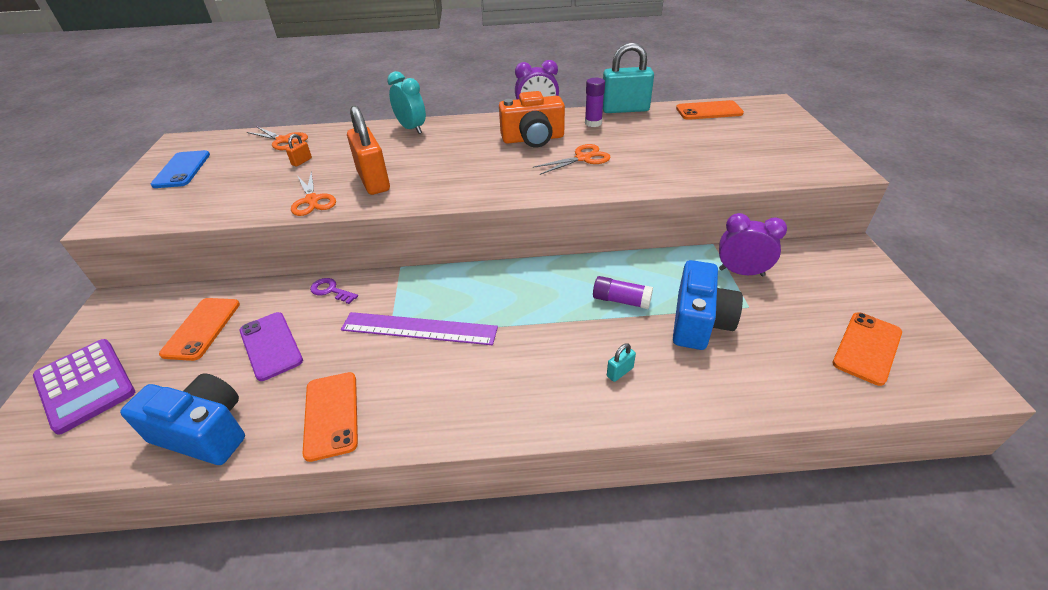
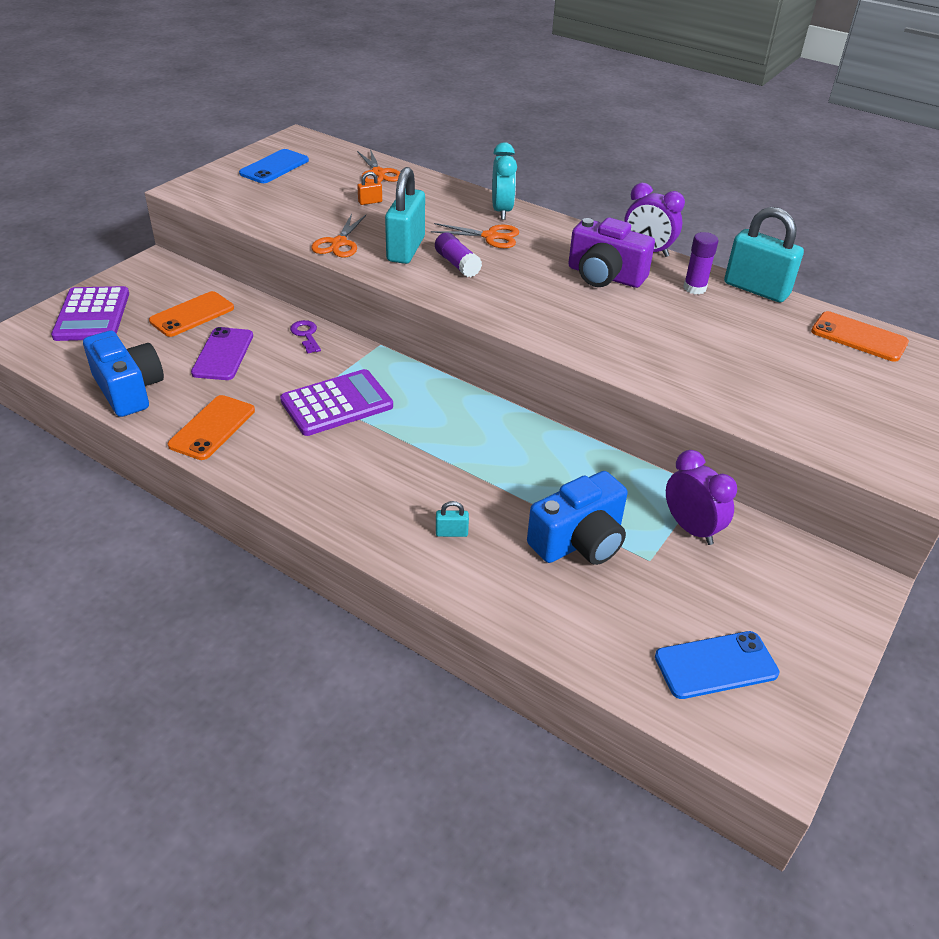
camera: 35 degrees right, 0 degrees up
(373, 181) = (406, 249): orange padlock -> turquoise padlock
(419, 329) = (337, 403): purple ruler -> purple calculator
(533, 139) = (605, 276): orange camera -> purple camera
(583, 158) = (626, 320): orange scissors -> orange scissors (490, 236)
(621, 300) = (532, 481): purple glue stick -> purple glue stick (457, 264)
(867, 348) = (716, 665): orange phone -> blue phone

